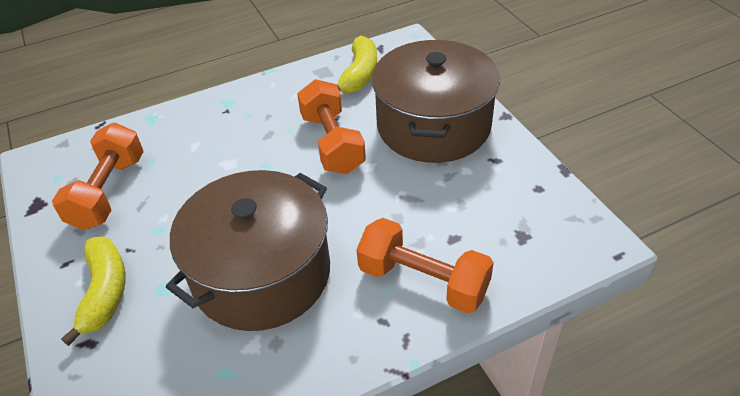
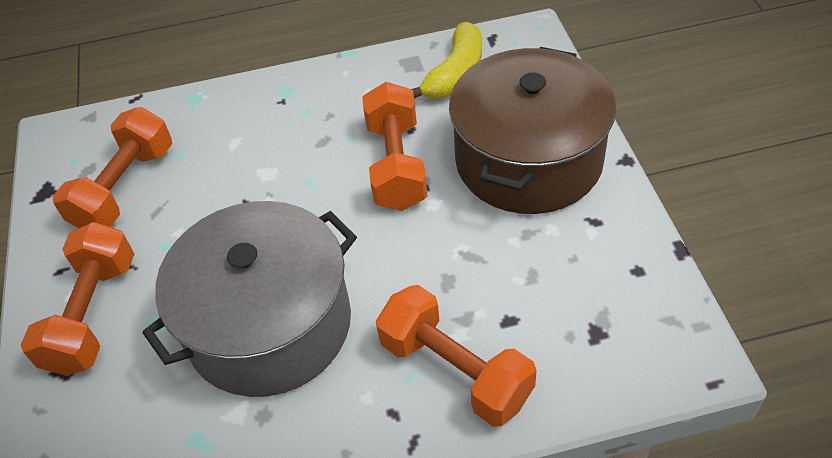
camera: 15 degrees right, 5 degrees up
(105, 292) = (93, 315): yellow banana -> orange dumbbell
(261, 273) = (269, 324): brown pot -> grey pot

